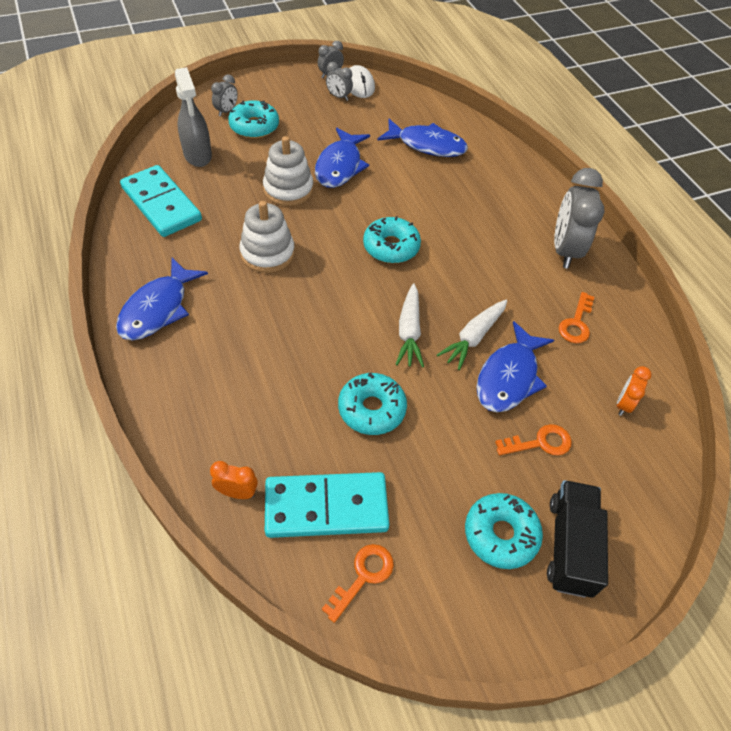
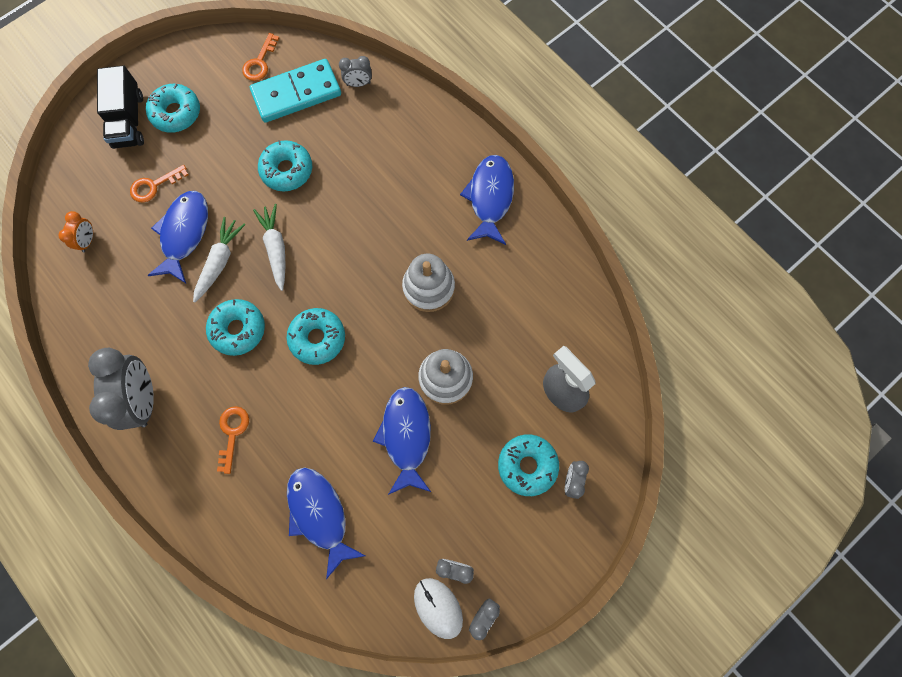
camera: 165 degrees right, 20 degrees up
(161, 204) = (556, 310): turquoise domino -> none
(237, 492) = (358, 84): orange clock -> grey clock
(427, 145) = (320, 514): blue fish -> blue fish turned 60 degrees clockwise
(466, 275) = (238, 329): none -> turquoise donut
(576, 323) = (129, 310): orange key -> orange key (232, 433)

